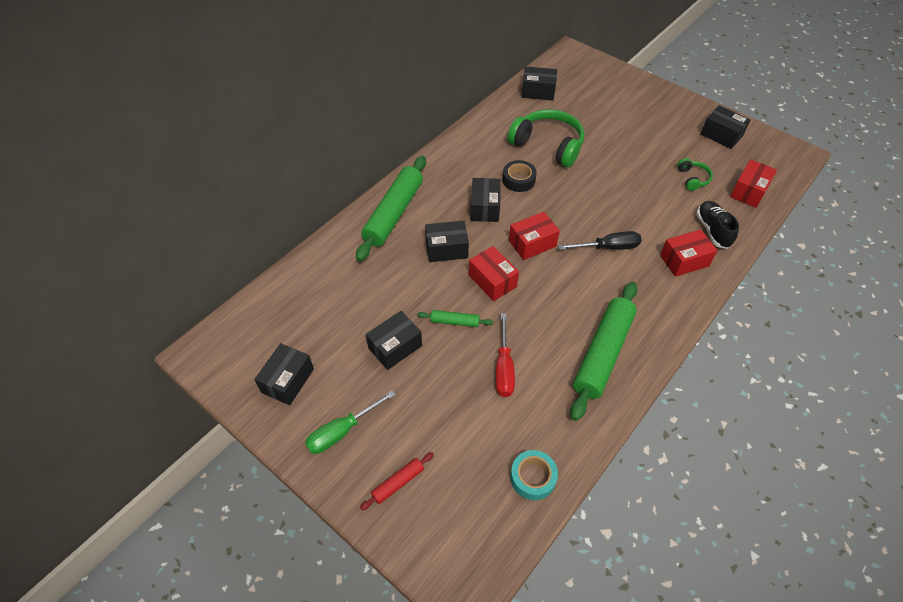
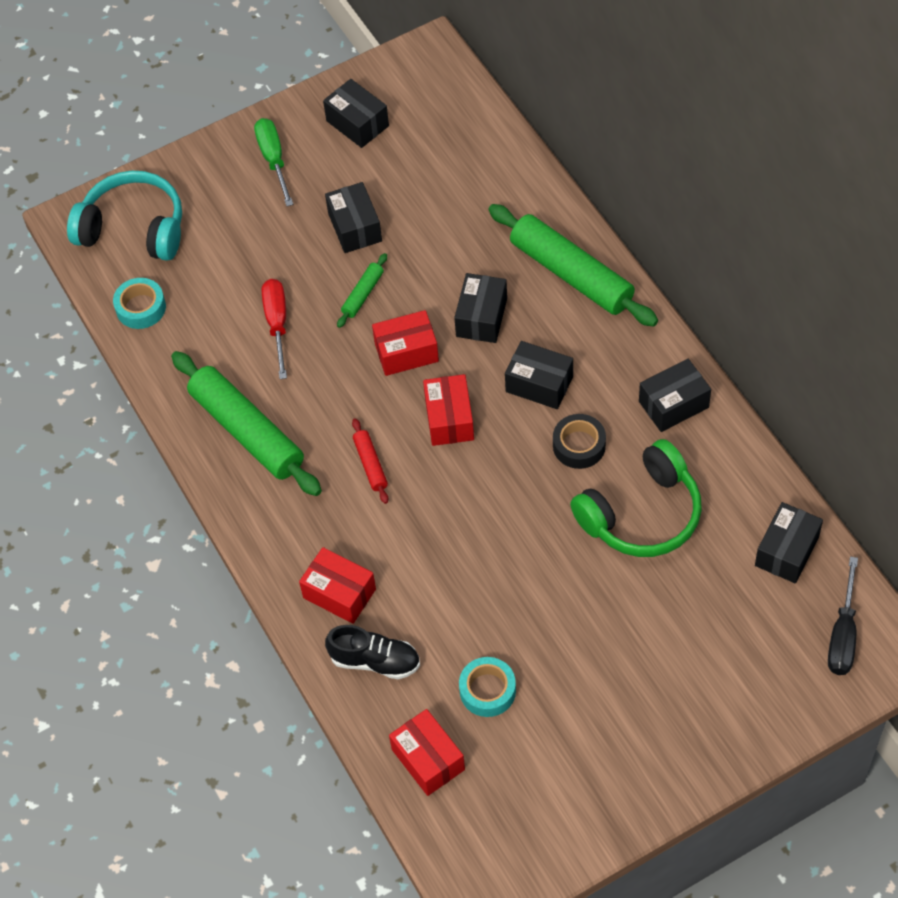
camera: 115 degrees right, 5 degrees up
(398, 483) = (194, 194): red rolling pin -> red rolling pin (370, 464)
(453, 522) = (134, 228): none -> turquoise headphones
(504, 368) = (277, 324): red screwdriver -> red screwdriver turned 60 degrees clockwise
(608, 247) = (403, 508): black screwdriver -> black screwdriver (843, 635)
(684, 260) = (339, 593): red box -> red box turned 60 degrees counterclockwise
(692, 179) = (487, 690): green headphones -> turquoise tape
(721, 135) = (570, 794): black box -> black box (673, 404)

